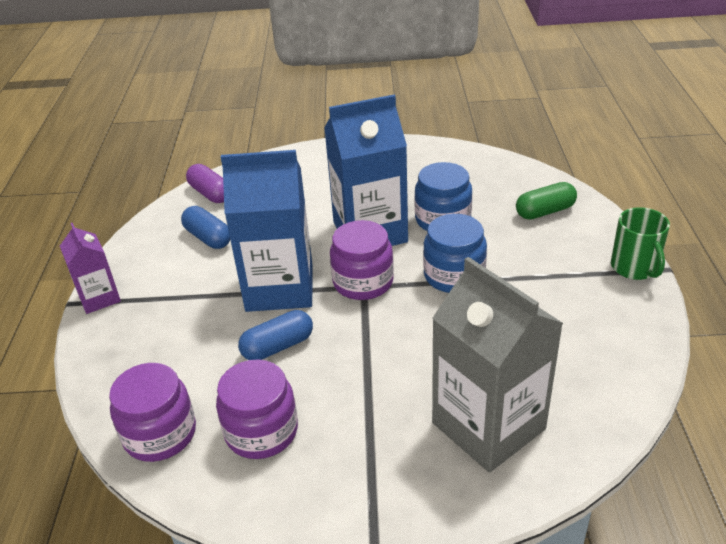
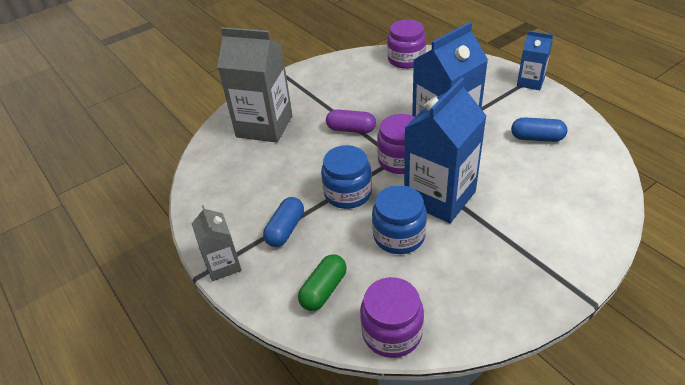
camera: 145 degrees right, 5 degrees up
(99, 298) = (530, 82): purple carton -> blue carton
(210, 193) = (597, 167): purple capsule -> purple capsule (351, 129)
(261, 431) = (365, 79): purple jar -> purple jar (392, 332)
(278, 346) = (403, 108): blue capsule -> blue capsule (285, 229)
(635, 267) = (223, 265): green mug -> grey carton

